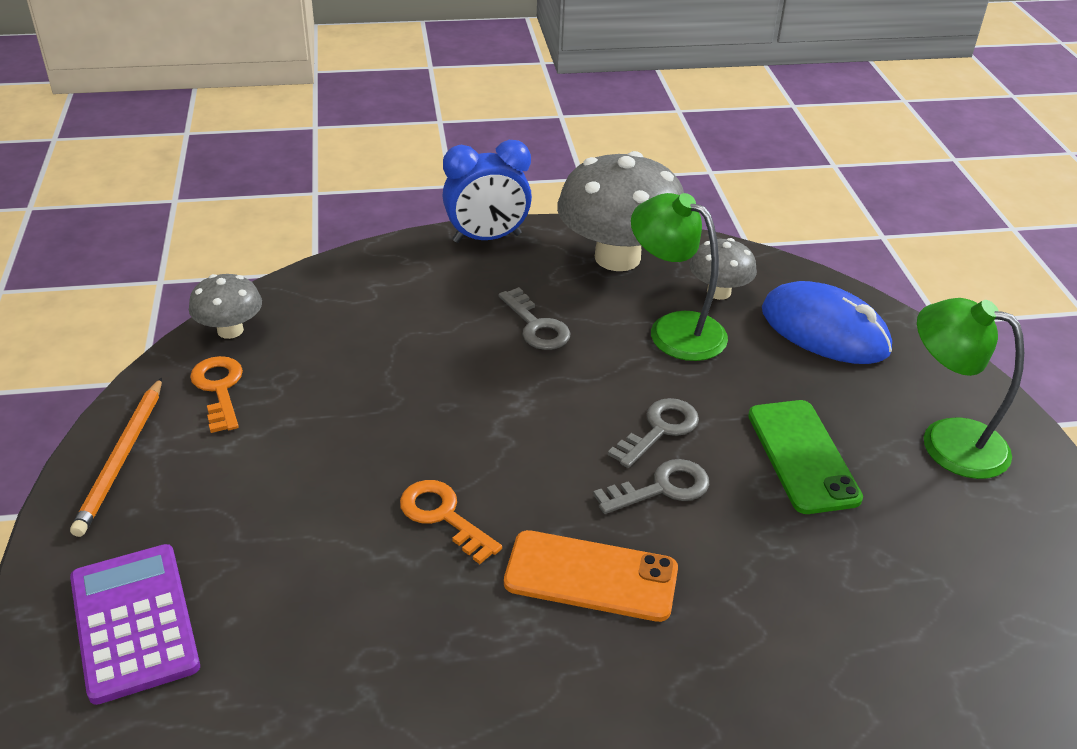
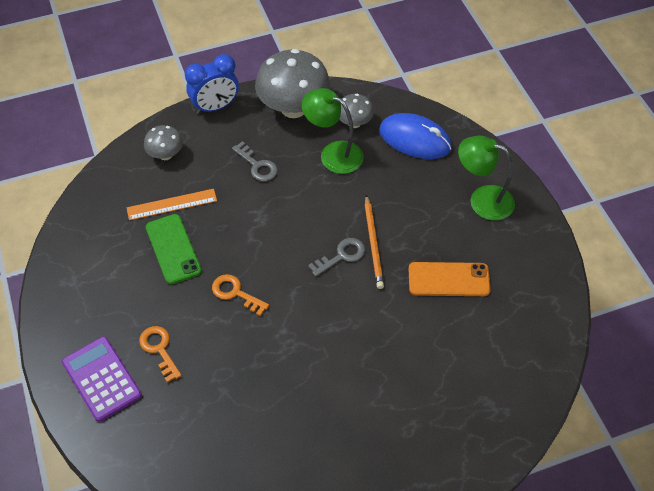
camera: 10 degrees left, 15 degrees up
(121, 458) = (59, 292): orange pencil -> orange pencil (373, 244)
(219, 389) = (95, 240): orange key -> orange key (159, 349)
(230, 330) = (87, 200): grey mushroom -> grey mushroom (165, 154)
(371, 358) = (172, 204): none -> orange ruler
(591, 576) = (315, 312): orange phone -> orange phone (448, 279)
(660, 429) = (335, 221): grey key -> none
(802, 456) = (410, 223): green phone -> green phone (173, 249)

